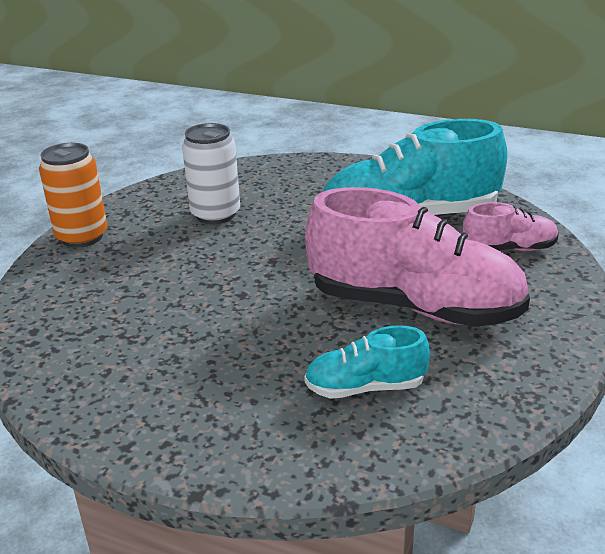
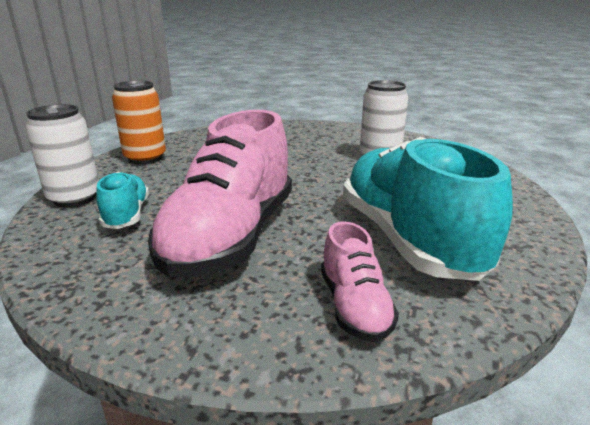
camera: 85 degrees right, 5 degrees down
(82, 237) = (334, 128): orange can -> orange can (145, 158)
(309, 451) = (74, 198): none -> white can

